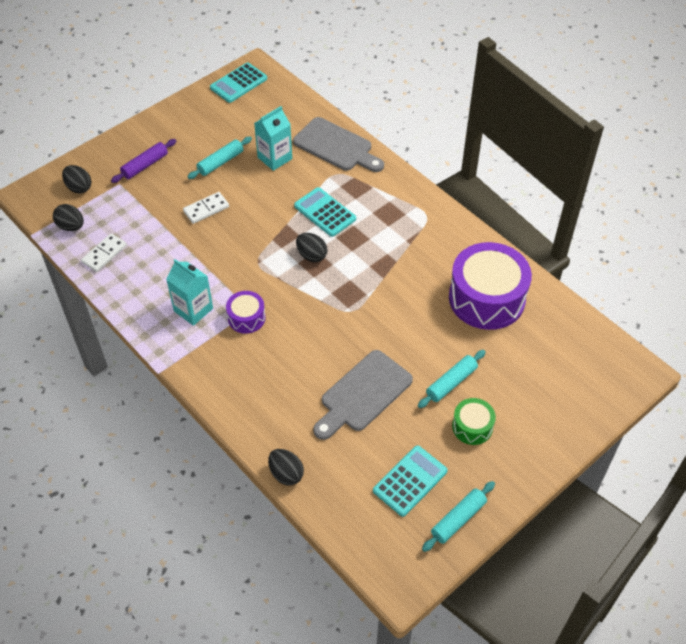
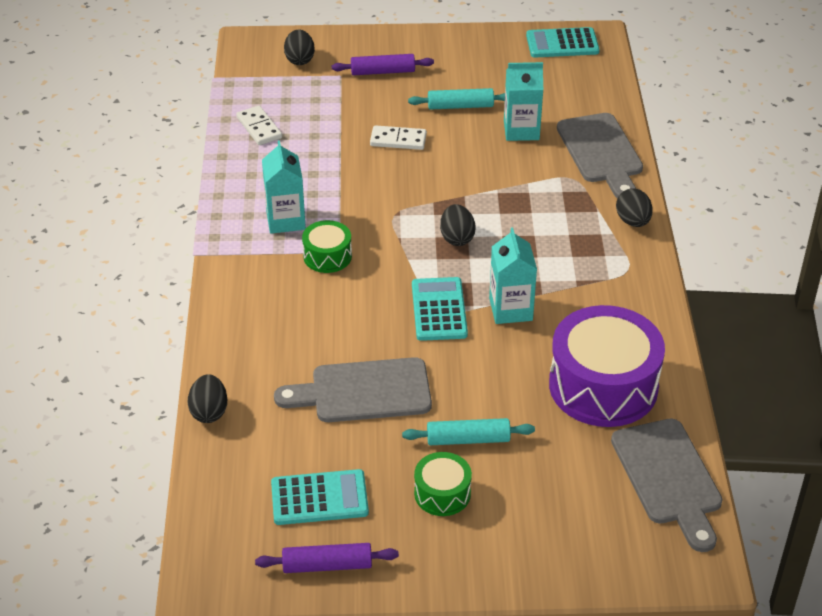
camera: 40 degrees right, 10 degrees down
(71, 226) = (256, 89): black egg -> black egg (633, 221)
(104, 254) = (259, 128): white domino -> white domino turned 75 degrees clockwise
(246, 318) = (327, 256): purple drum -> green drum
(325, 212) = (516, 207): turquoise calculator -> turquoise calculator (439, 310)
(390, 283) = (510, 309): none -> turquoise carton
(458, 519) = (327, 565): turquoise rolling pin -> purple rolling pin
(573, 331) = (669, 478): none -> grey cutting board

